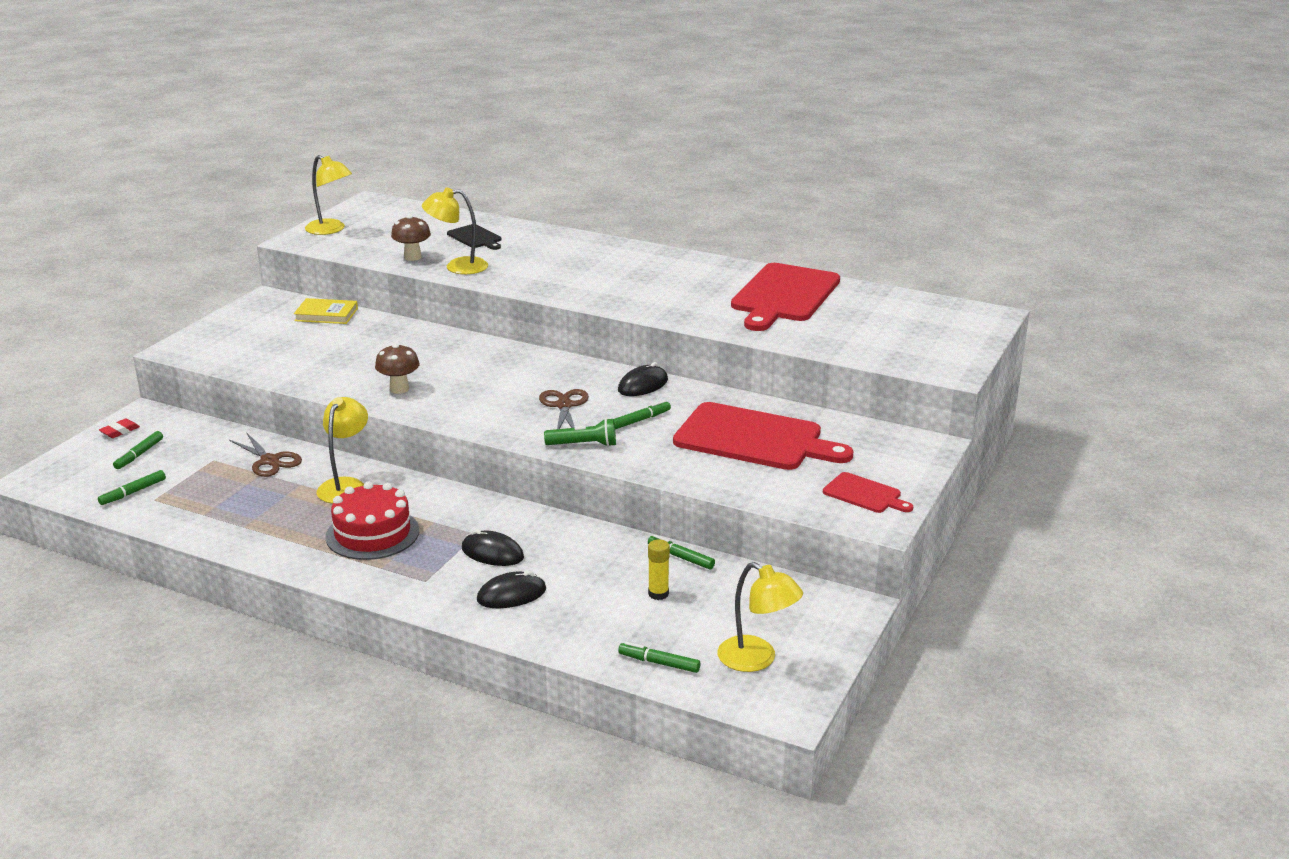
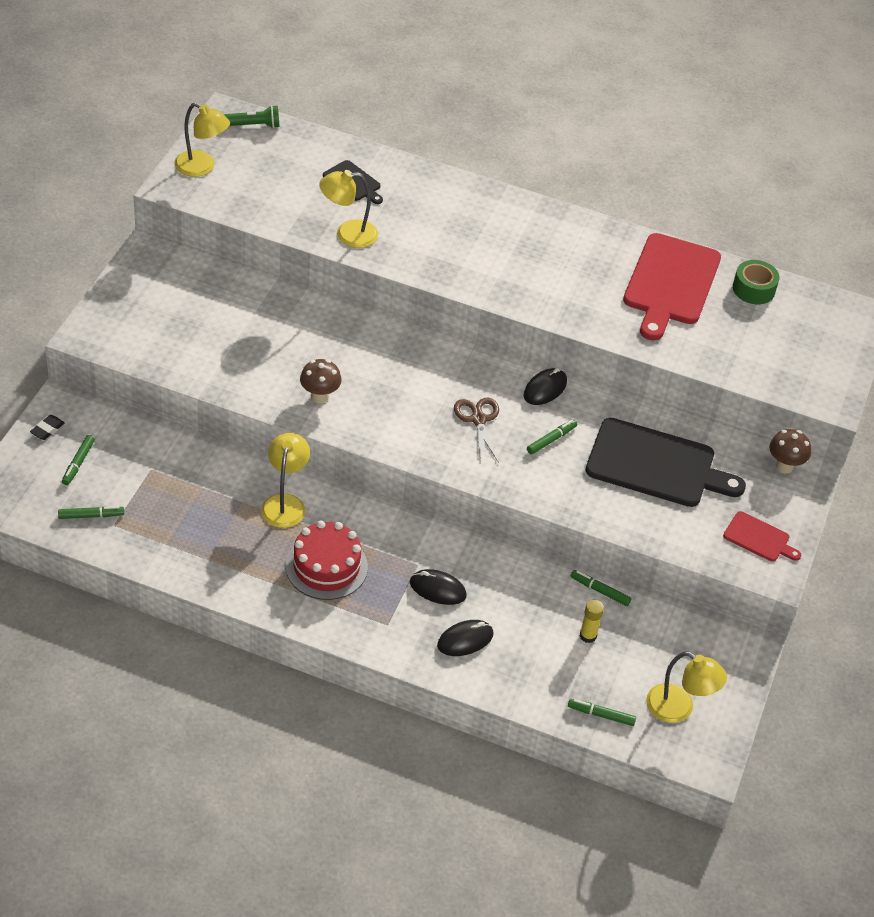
camera: 10 degrees left, 20 degrees up
(120, 431) = (47, 429): red eraser -> black eraser
(133, 492) = (91, 516): green marker -> green marker turned 135 degrees counterclockwise
(270, 461) = (205, 470): brown scissors -> none
(326, 314) = (216, 279): yellow book -> none
(412, 257) = (299, 217): brown mushroom -> brown mushroom (784, 466)
(584, 445) = (507, 475): green flashlight -> green flashlight (254, 125)
(754, 438) = (656, 464): red cutting board -> black cutting board
(873, 299) = (753, 289): none -> green tape

